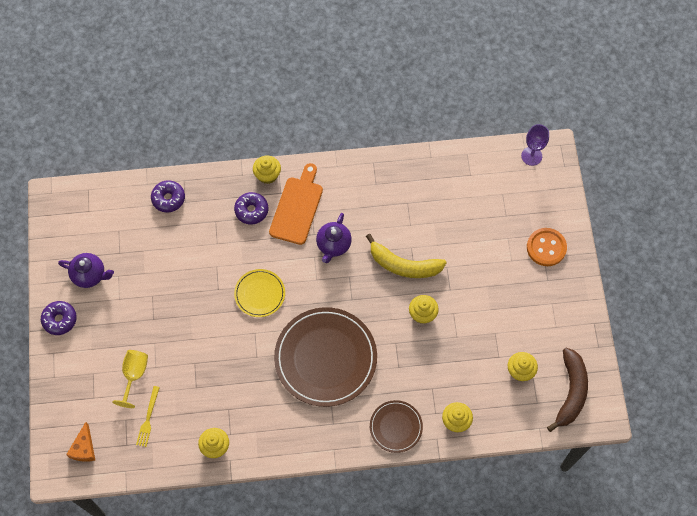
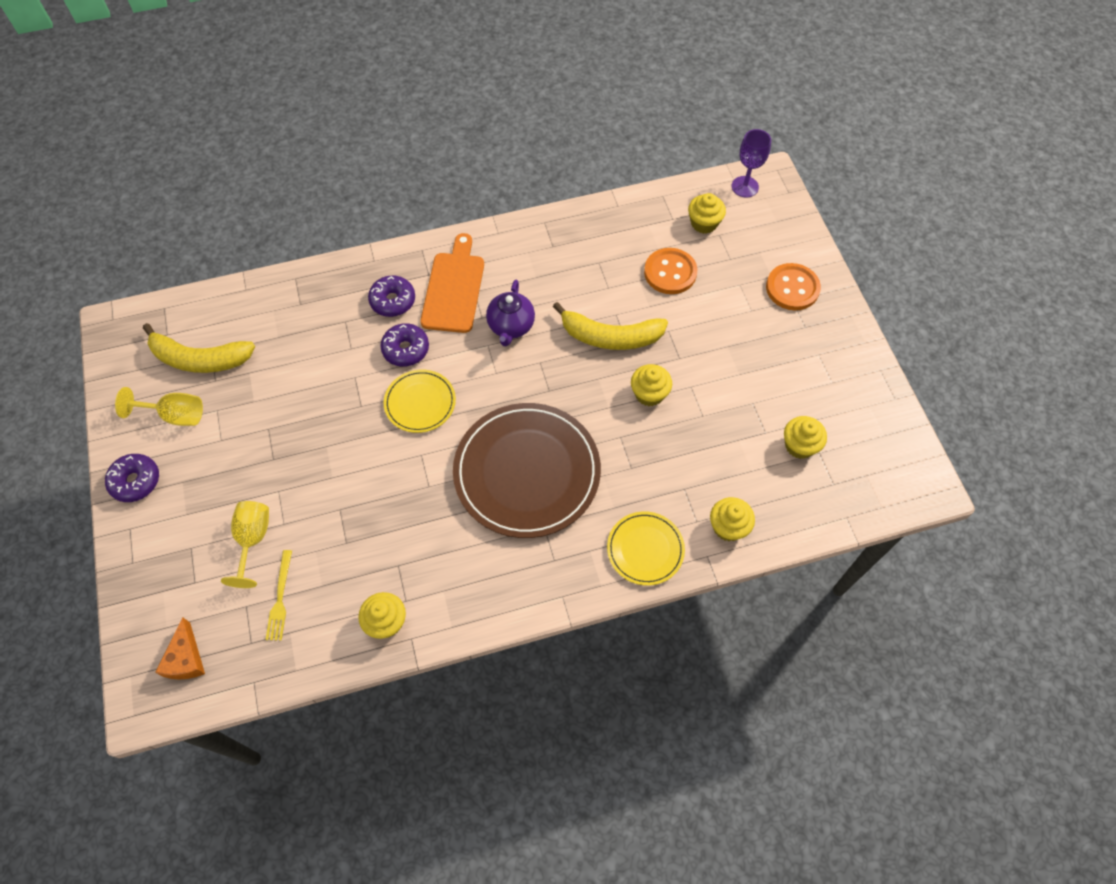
camera: 10 degrees left, 5 degrees down
(90, 275) = (175, 415): purple teapot -> yellow goblet
(110, 234) = (199, 359): none -> yellow banana
(168, 198) = (277, 303): purple donut -> purple donut (406, 349)
(267, 175) = (407, 255): yellow cupcake -> yellow cupcake (704, 223)
(396, 427) = (645, 549): brown plate -> yellow plate
(458, 220) = (670, 272): none -> orange button
(570, 392) = (875, 462): brown banana -> none

